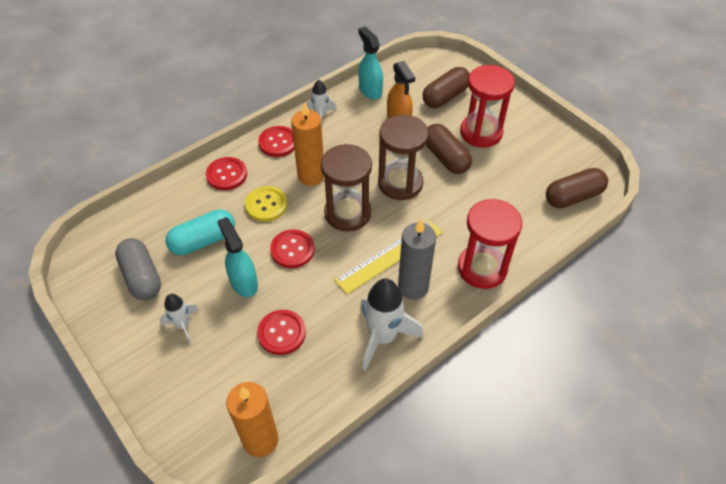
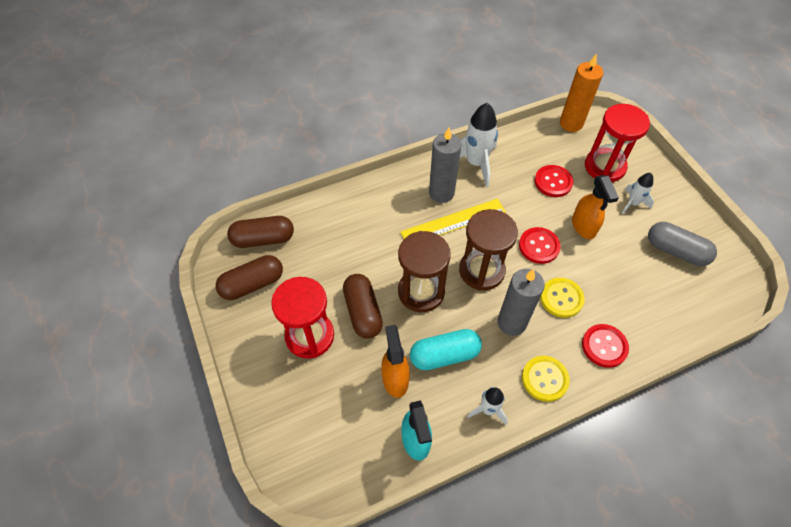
camera: 165 degrees left, 5 degrees up
(142, 277) = (676, 251): grey capsule -> grey capsule turned 45 degrees counterclockwise
(203, 241) = (623, 273): turquoise capsule -> turquoise capsule (444, 355)
(243, 282) = (583, 227): turquoise spray bottle -> orange spray bottle
(278, 142) = (545, 379): red button -> yellow button
(311, 176) = (511, 322): orange candle -> grey candle
(445, 96) = (324, 403): brown capsule -> brown capsule (252, 284)
(482, 268) = (379, 195): red hourglass -> red hourglass (604, 167)

